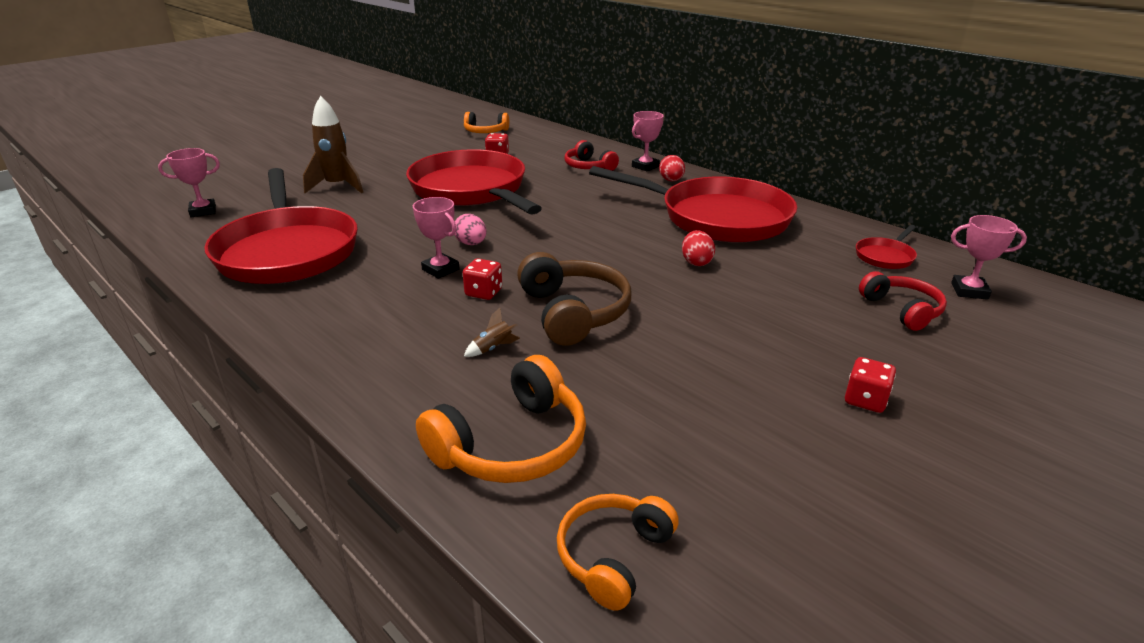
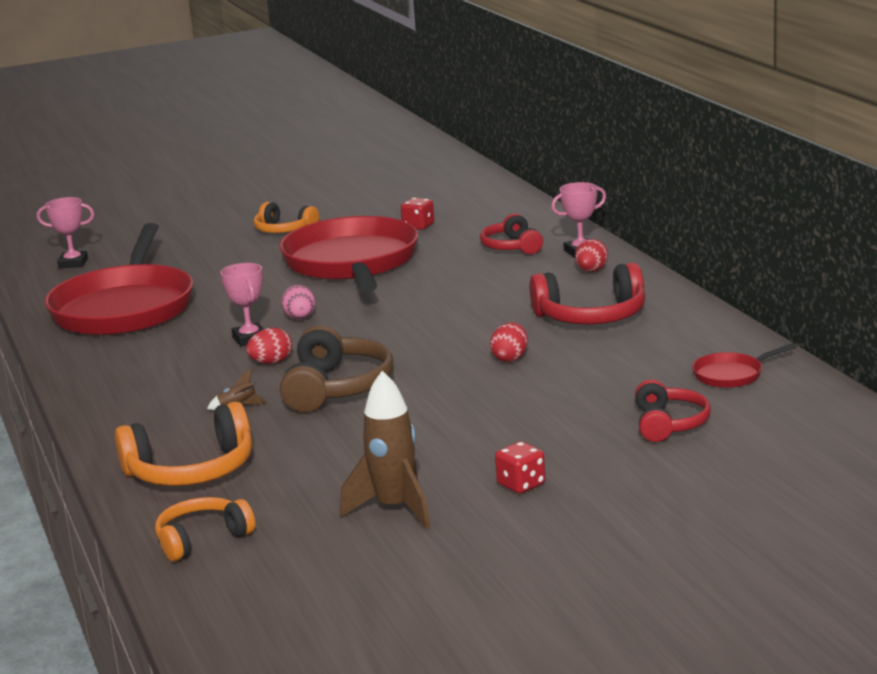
camera: 25 degrees right, 10 degrees down
(337, 186) = (217, 248): brown rocket -> brown rocket (395, 509)
(483, 292) = (271, 362): red dice -> red egg
(485, 132) = (434, 194): orange headphones -> orange headphones (284, 230)
(716, 217) = (591, 317): red pan -> red headphones
(969, 291) = (774, 417): pink trophy -> none

